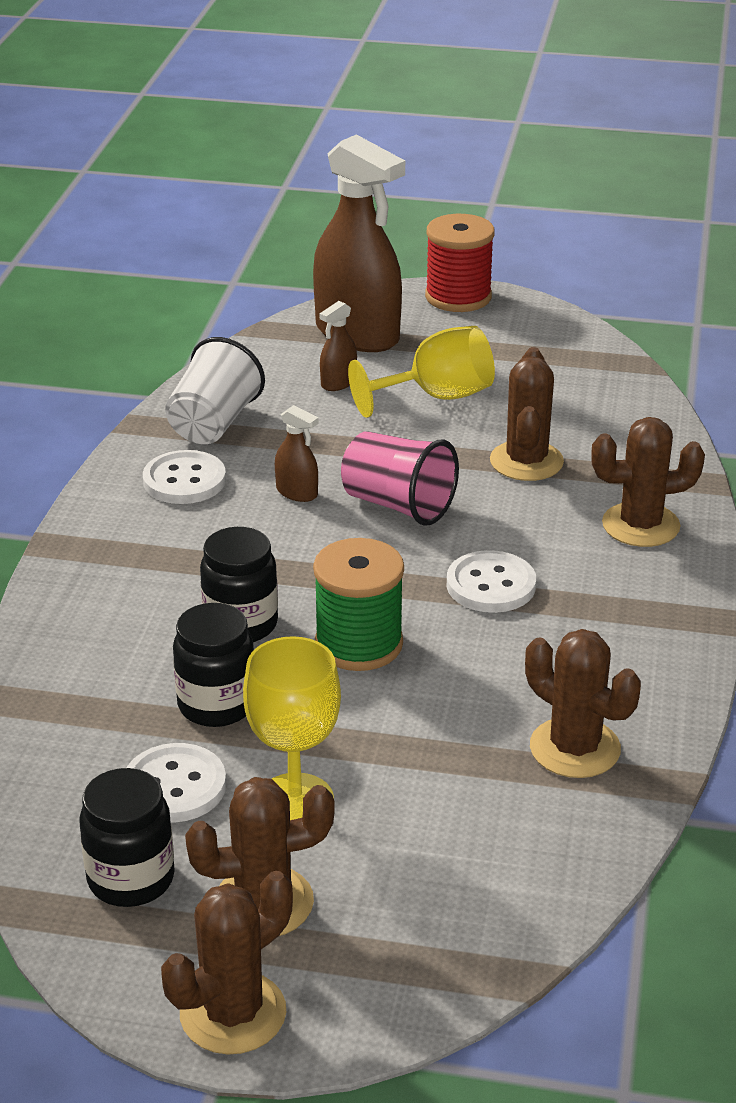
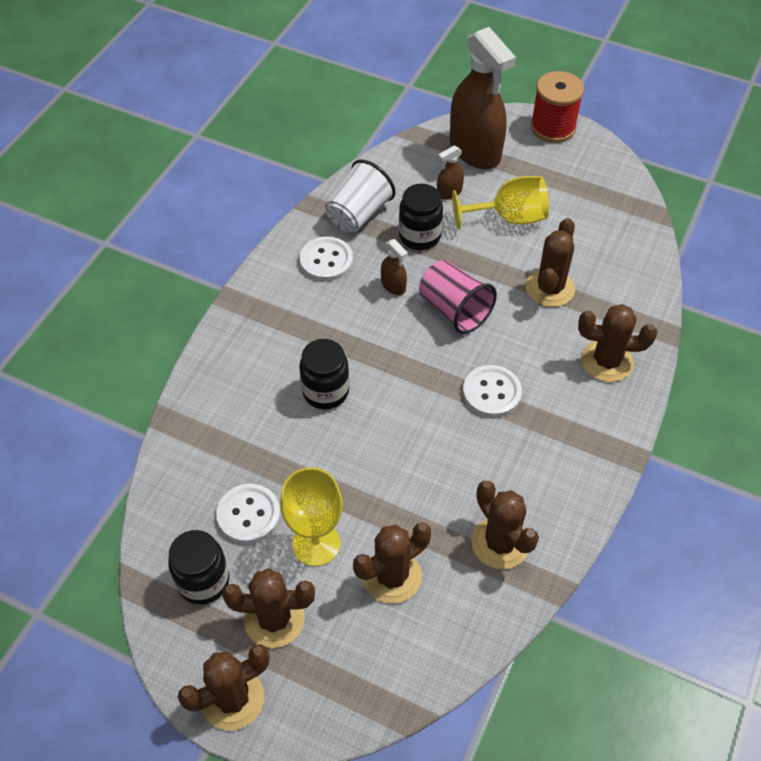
camera: 15 degrees right, 20 degrees up
(216, 705) = (292, 455): black jar -> black jar (419, 236)
(359, 644) = (393, 424): green spool -> none
(428, 817) = (392, 576): none -> brown cactus

